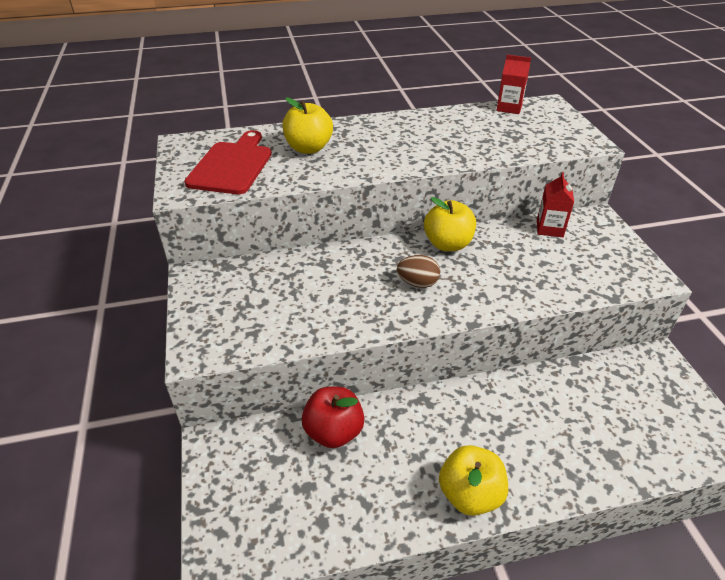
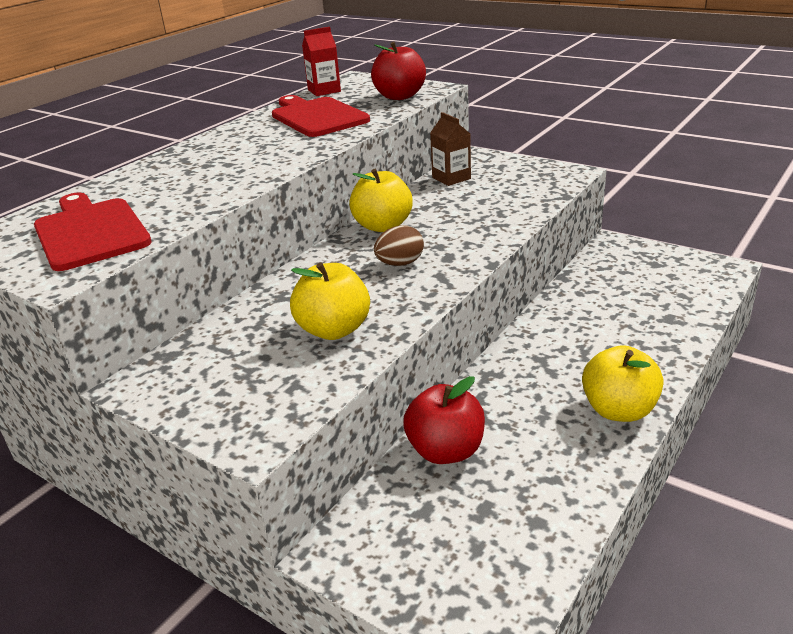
camera: 40 degrees left, 10 degrees down
(308, 148) = (165, 185): yellow apple -> yellow apple (334, 330)
(469, 132) = (317, 117): none -> red cutting board
(549, 228) = (451, 178): red carton -> brown carton
(552, 140) = (399, 96): none -> red apple

